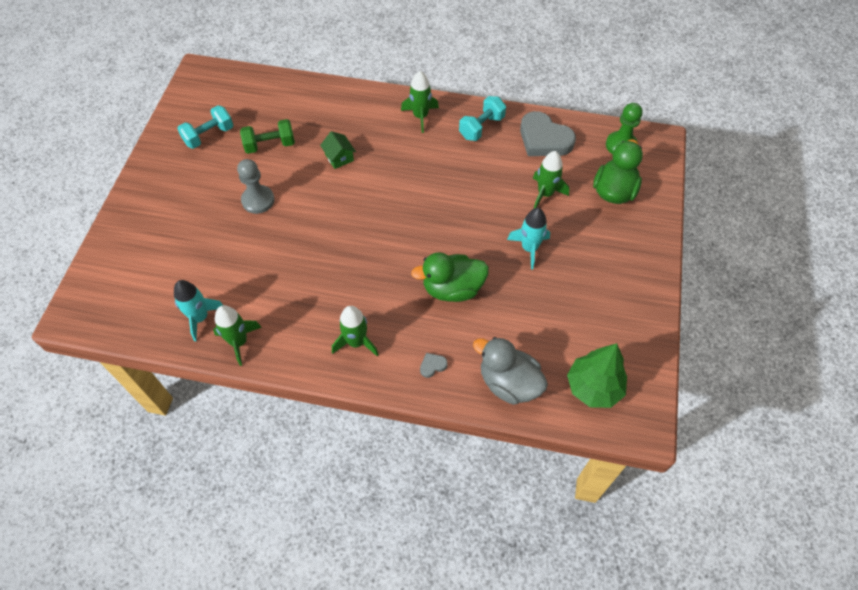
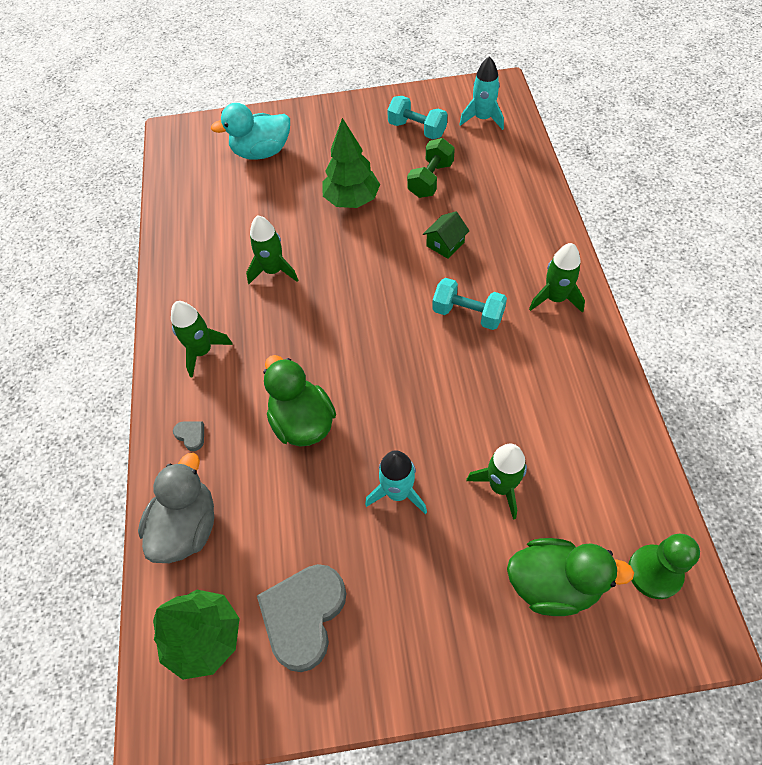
camera: 75 degrees right, 0 degrees up
(156, 249) = (261, 152): none -> turquoise duck
(200, 317) = (195, 215): turquoise rocket -> turquoise rocket (483, 119)
(239, 342) = (177, 254): green rocket -> green rocket (273, 271)
(258, 200) = (352, 200): grey pawn -> green tree
(270, 145) = (430, 180): green dumbbell -> green dumbbell turned 60 degrees clockwise
(481, 127) = (577, 371): turquoise dumbbell -> turquoise dumbbell (468, 314)
(544, 139) = (602, 456): grey heart -> grey heart (304, 616)

